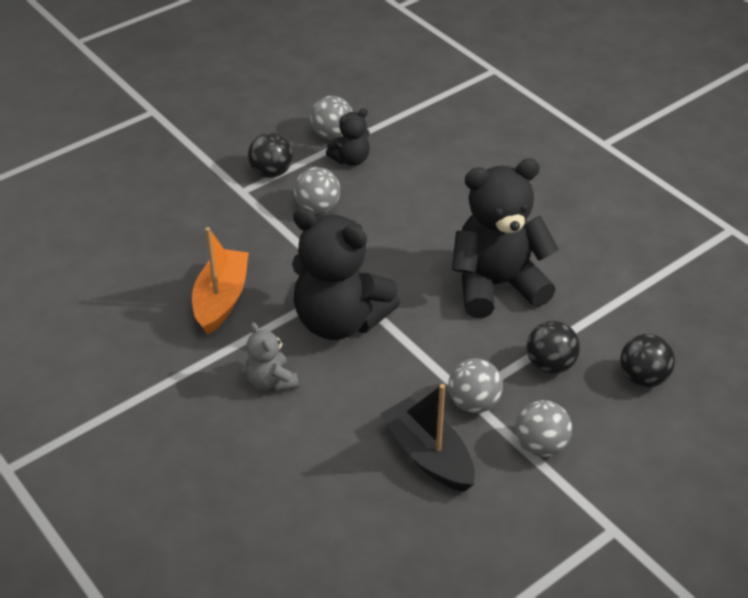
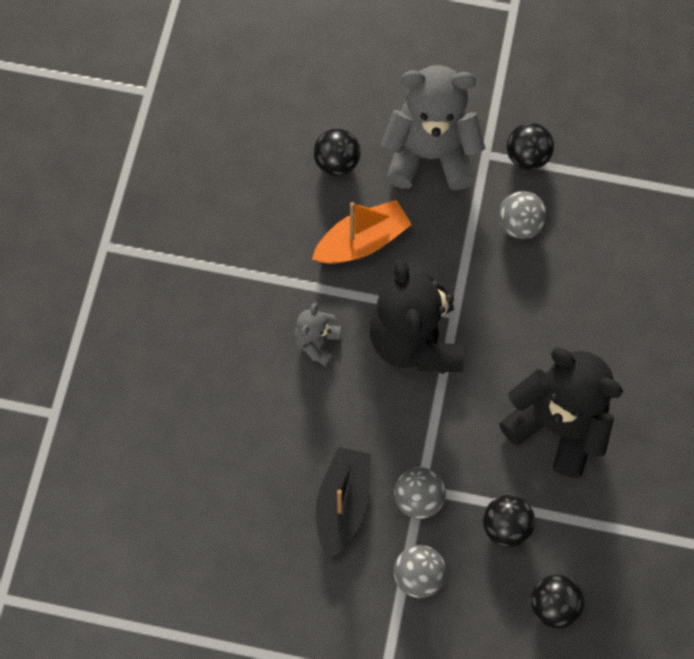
camera: 50 degrees right, 25 degrees up
(139, 272) = (337, 163): none -> black ball
(203, 219) = (430, 155): none -> grey teddy bear
(332, 135) = (616, 162): grey ball -> none
(351, 159) = (599, 201): black teddy bear -> none

